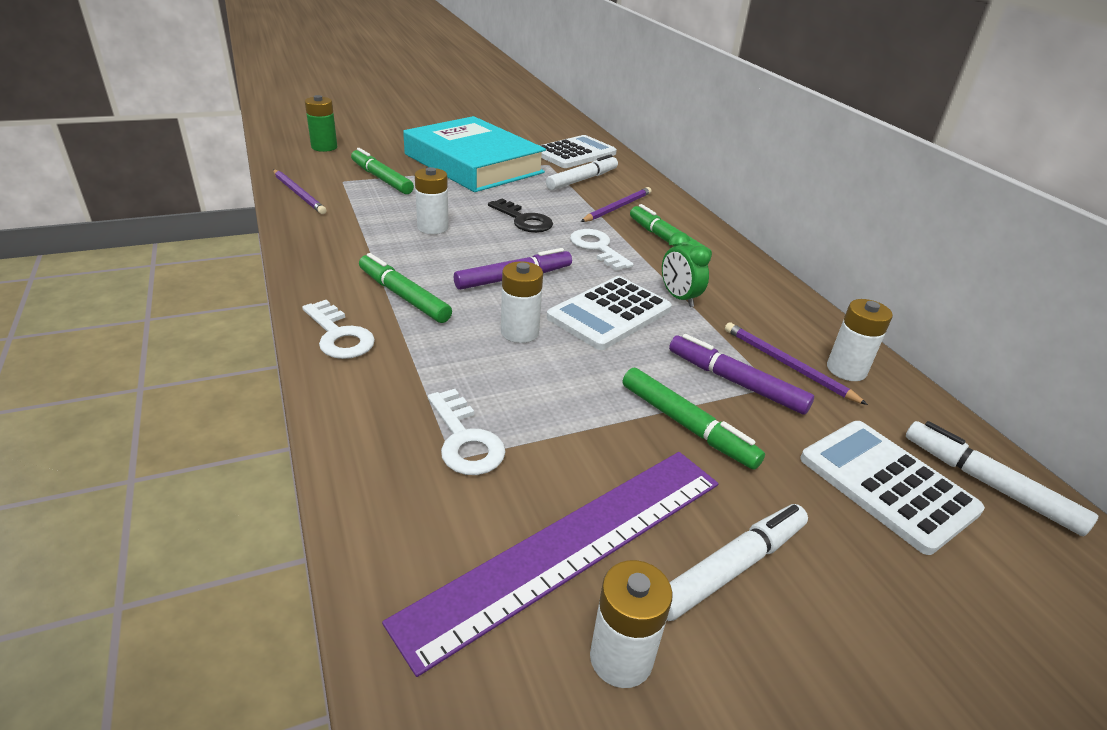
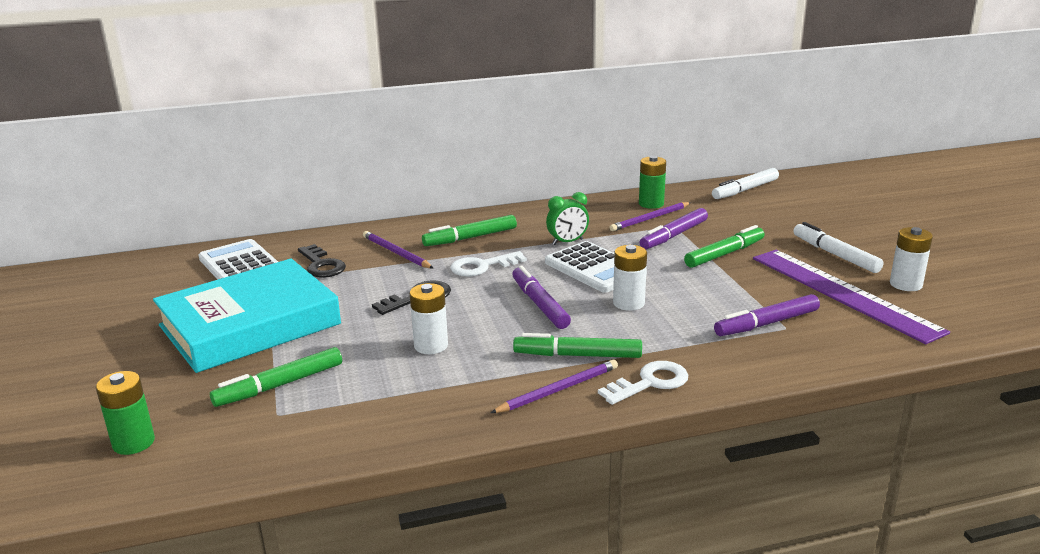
camera: 80 degrees left, 10 degrees down
(299, 194) = (315, 444): purple pencil -> purple pencil (558, 390)
(403, 296) = (577, 355): green marker -> green marker turned 45 degrees clockwise
(465, 440) = (766, 324): white key -> purple marker
(582, 180) = (321, 265): white marker -> black key
(846, 369) = (651, 204): white battery -> green battery
(887, 484) = (755, 211): white calculator -> none

